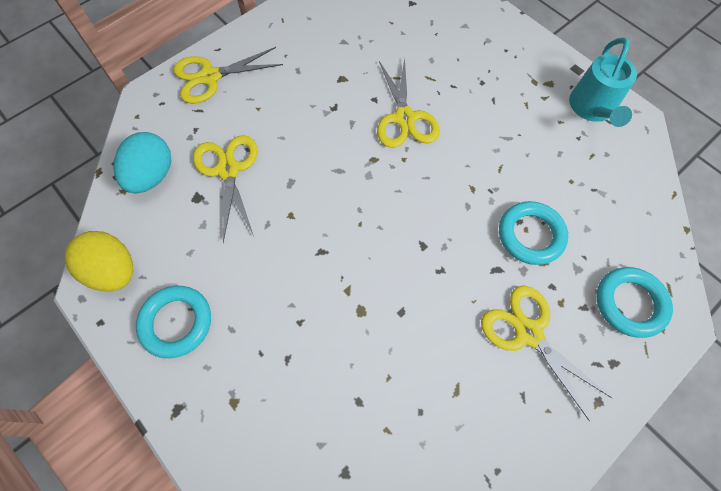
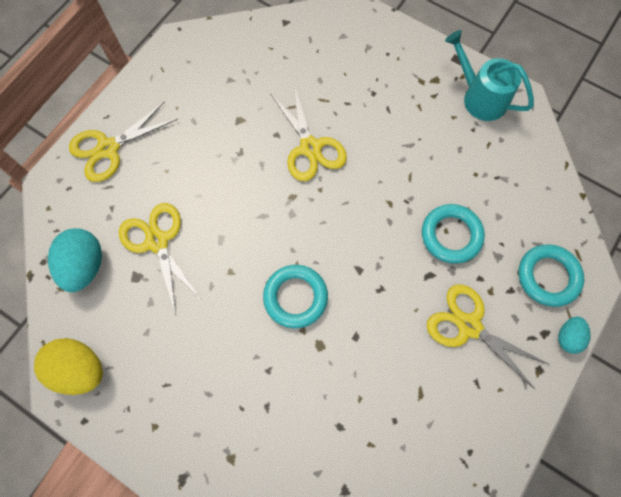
camera: 15 degrees left, 5 degrees up
(176, 322) = (156, 401): turquoise ring -> turquoise ring (295, 297)
(592, 109) = (479, 97): turquoise watering can -> turquoise watering can turned 135 degrees clockwise
(639, 374) = (567, 337): none -> turquoise egg

